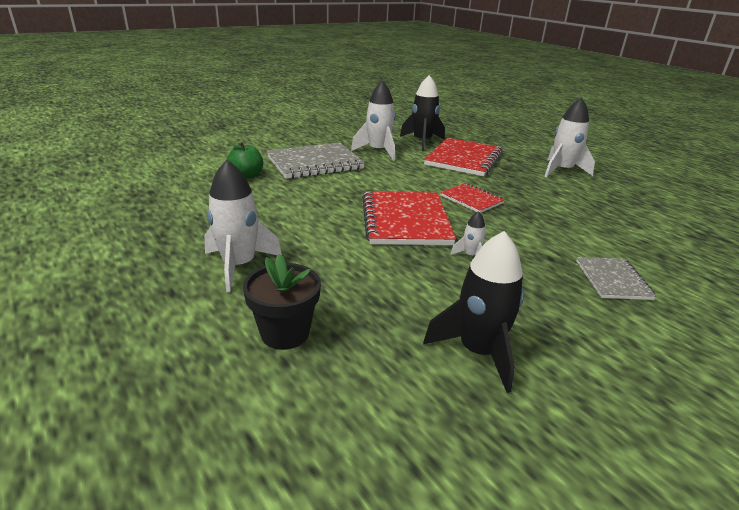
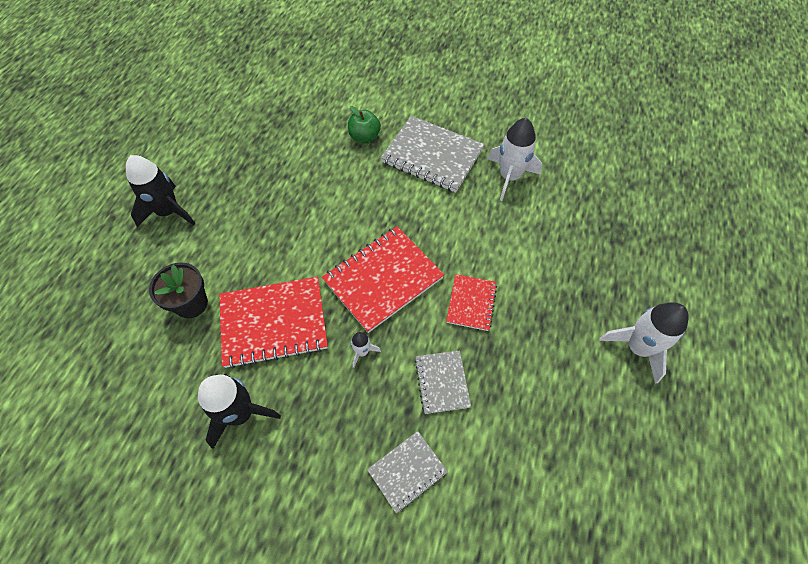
camera: 55 degrees right, 30 degrees up
(239, 265) = (240, 231): white rocket -> none
(422, 142) = (577, 192): black rocket -> black rocket (168, 212)
(464, 159) = (568, 249): red notebook -> red notebook (274, 323)
(534, 235) = (442, 382): none -> grey notebook

